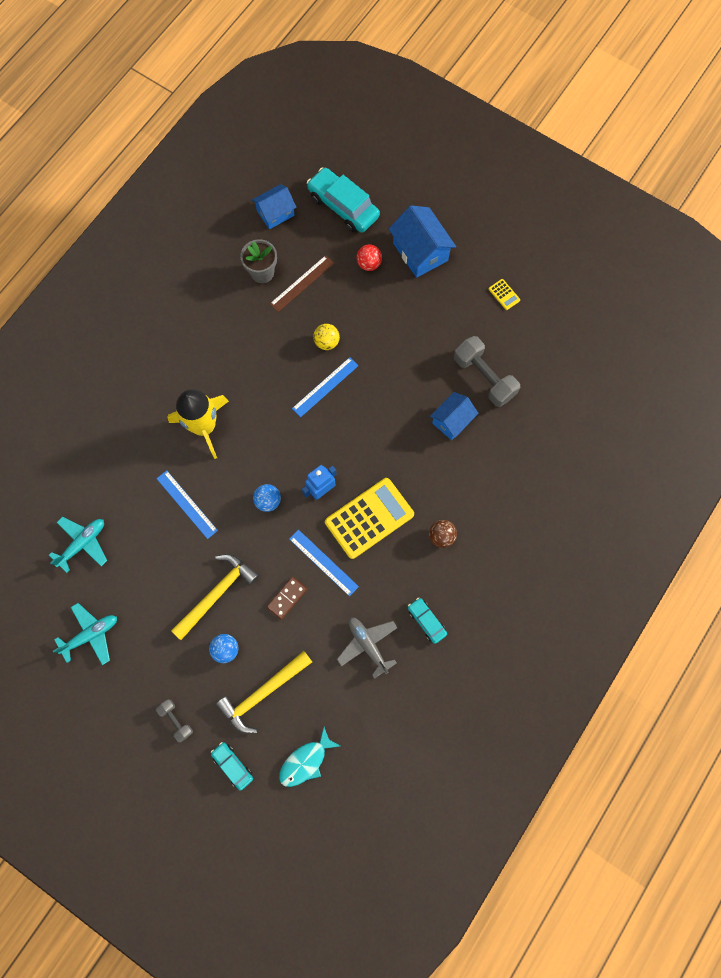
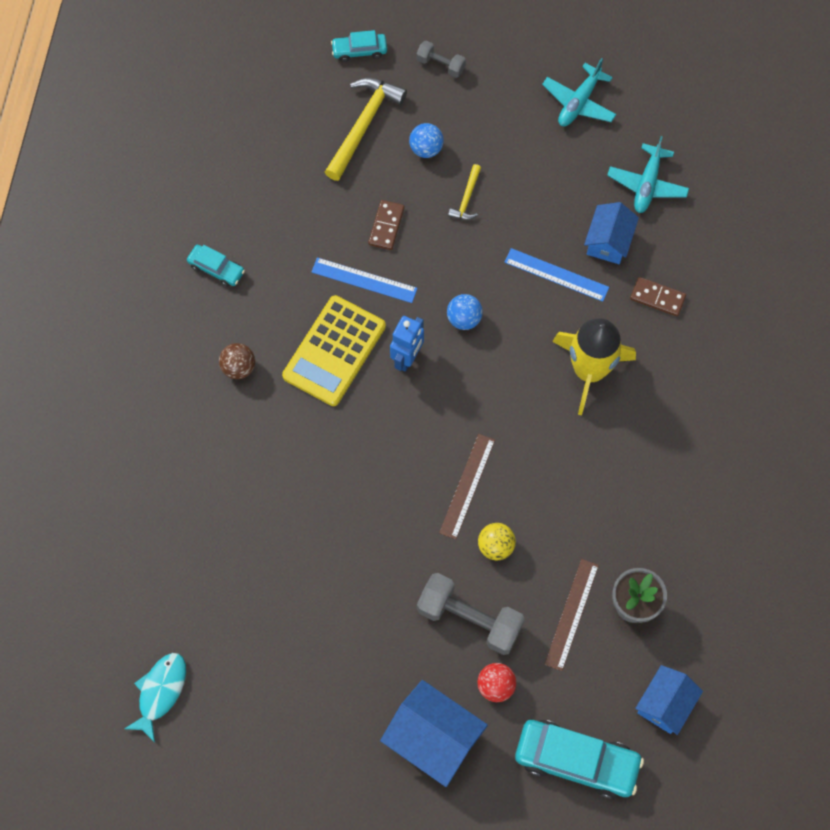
camera: 155 degrees right, 5 degrees down
(128, 456) = (657, 297): none -> brown domino
(217, 593) = (466, 199): yellow hammer -> yellow hammer, size x0.51
(233, 765) = (359, 50): turquoise car -> turquoise car turned 150 degrees clockwise
(305, 761) = (286, 84): turquoise fish -> turquoise fish (160, 692)
(325, 387) = (467, 486): blue ruler -> brown ruler
(368, 645) = (272, 217): grey plane -> none
(452, 421) = (285, 514): blue house -> blue house (608, 241)
(484, 377) = (267, 591): grey dumbbell -> grey dumbbell (469, 618)
(504, 294) = (288, 725): yellow calculator -> none

